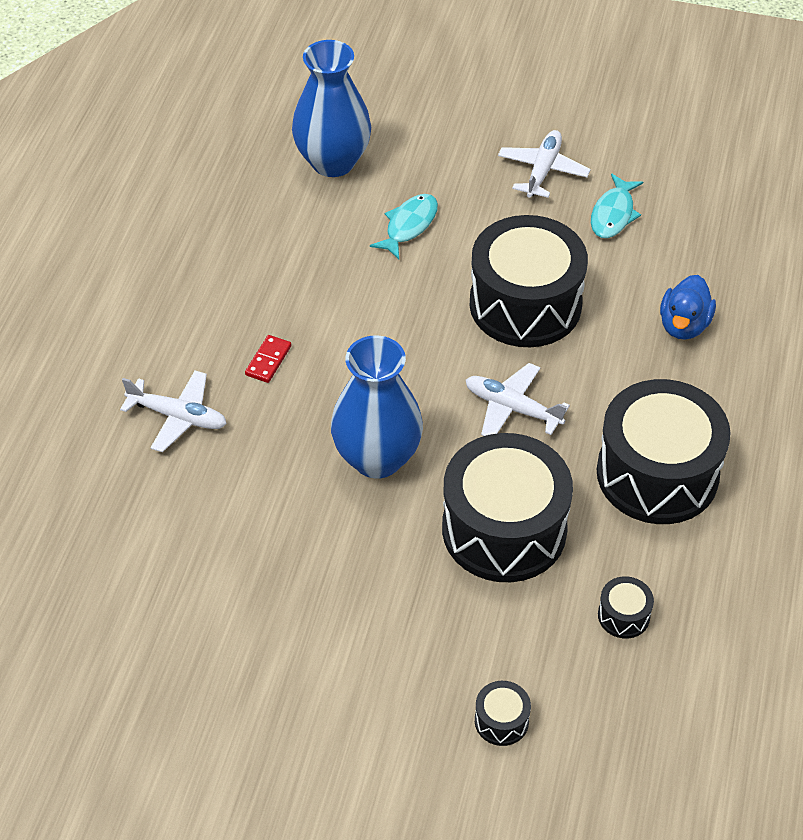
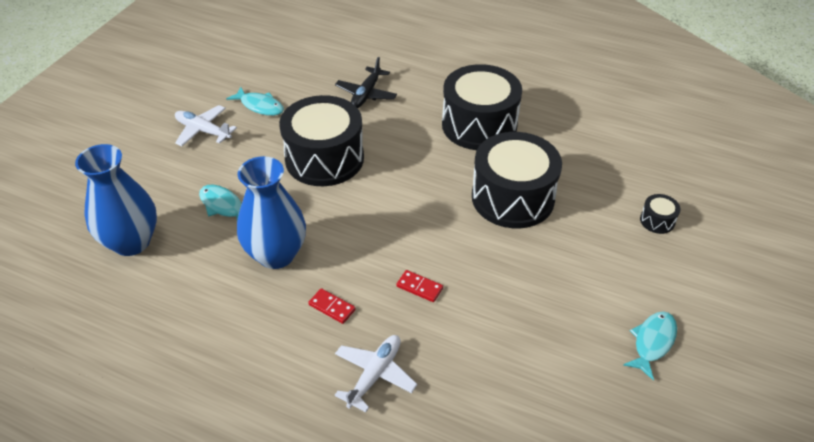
camera: 80 degrees left, 5 degrees down
(265, 706) = (652, 342): none -> turquoise fish
(314, 441) = (419, 287): none -> red domino
(377, 458) = (442, 253): blue vase -> blue vase (276, 254)
(512, 408) = (413, 179): white plane -> none
(623, 615) = (581, 156): black drum -> none
(684, 325) = (366, 94): blue duck -> black plane

